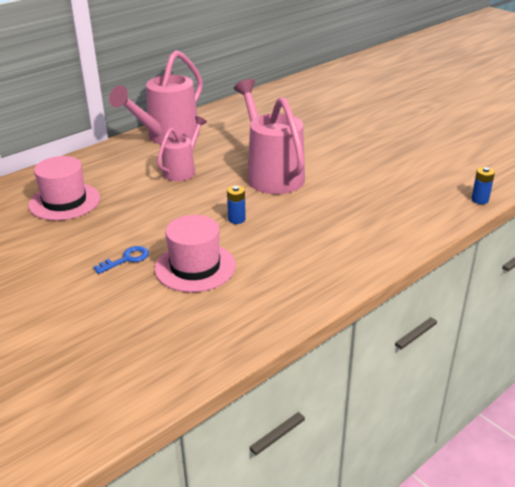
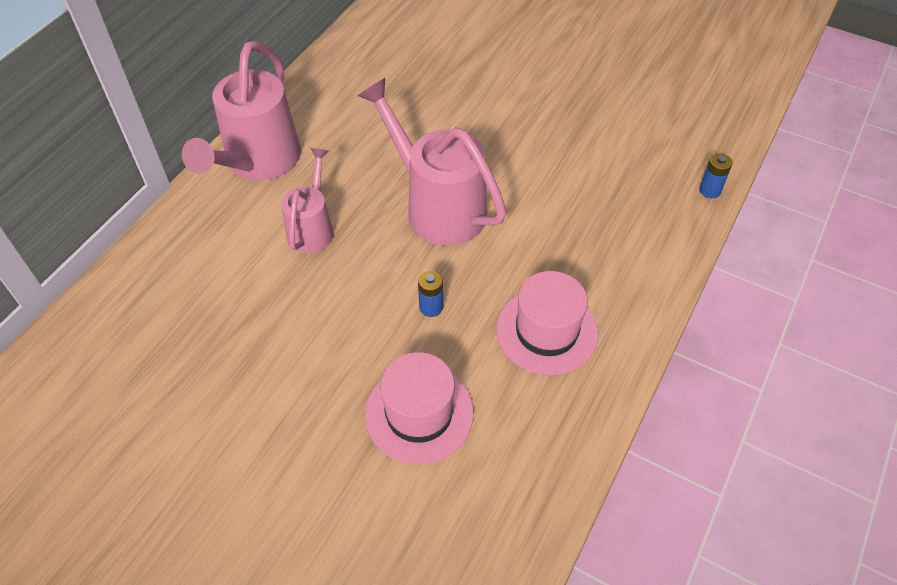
camera: 20 degrees left, 20 degrees up
(64, 201) = (175, 337): pink hat -> pink hat (546, 331)
(126, 259) = (321, 426): blue key -> none

